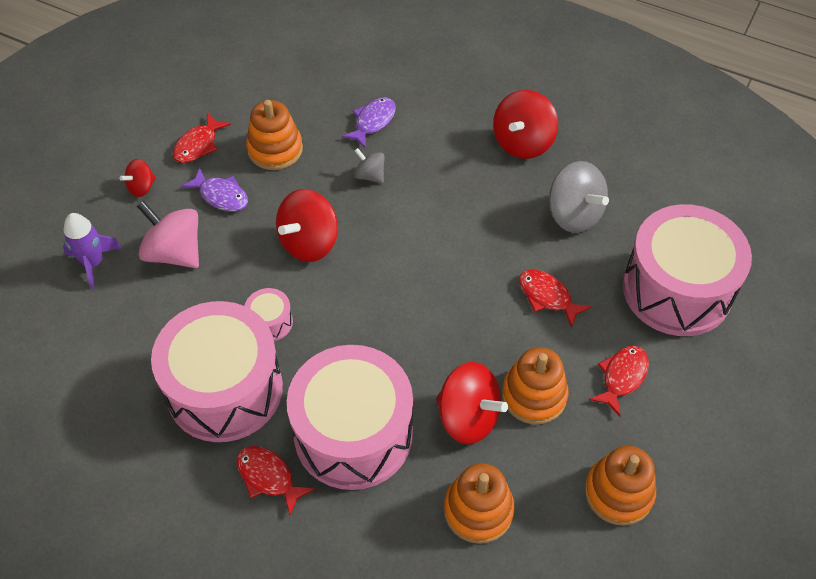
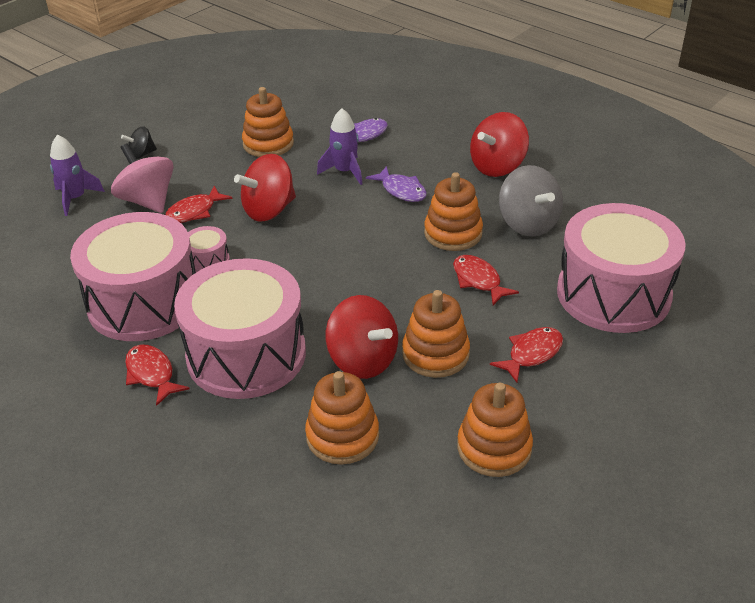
camera: 15 degrees right, 15 degrees down
(141, 187) = (142, 154): red spinning top -> black spinning top
(198, 145) = (203, 133): red fish -> red fish (194, 212)
(221, 196) = (206, 168): purple fish -> purple fish (401, 190)
(370, 175) = (345, 171): grey spinning top -> purple rocket
(505, 240) = (453, 233): none -> orange stacking toy

